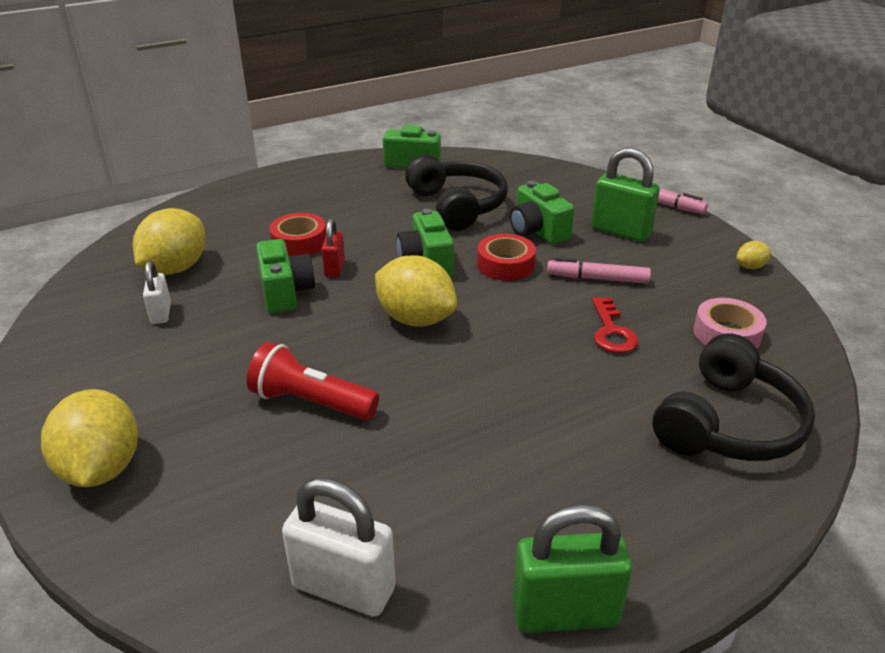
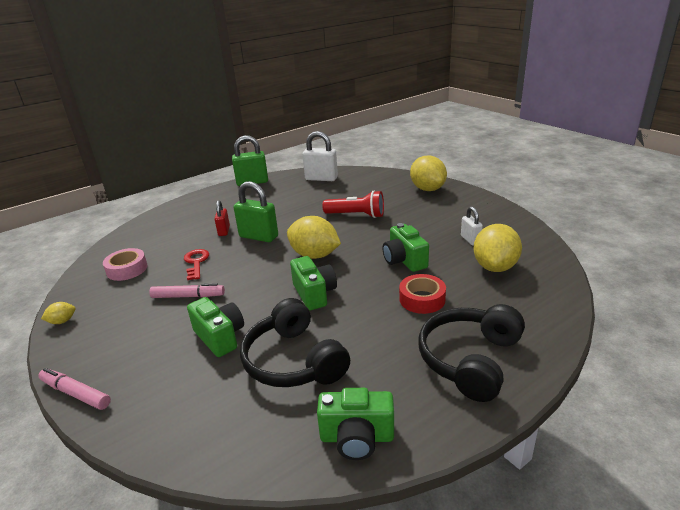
camera: 175 degrees right, 5 degrees down
(334, 268) = (381, 281): red padlock -> red padlock (224, 231)
(505, 265) = (254, 299): red tape -> none
(620, 231) = (144, 346): green padlock -> green padlock (258, 237)
(727, 423) = (163, 230): black headphones -> black headphones (470, 360)

